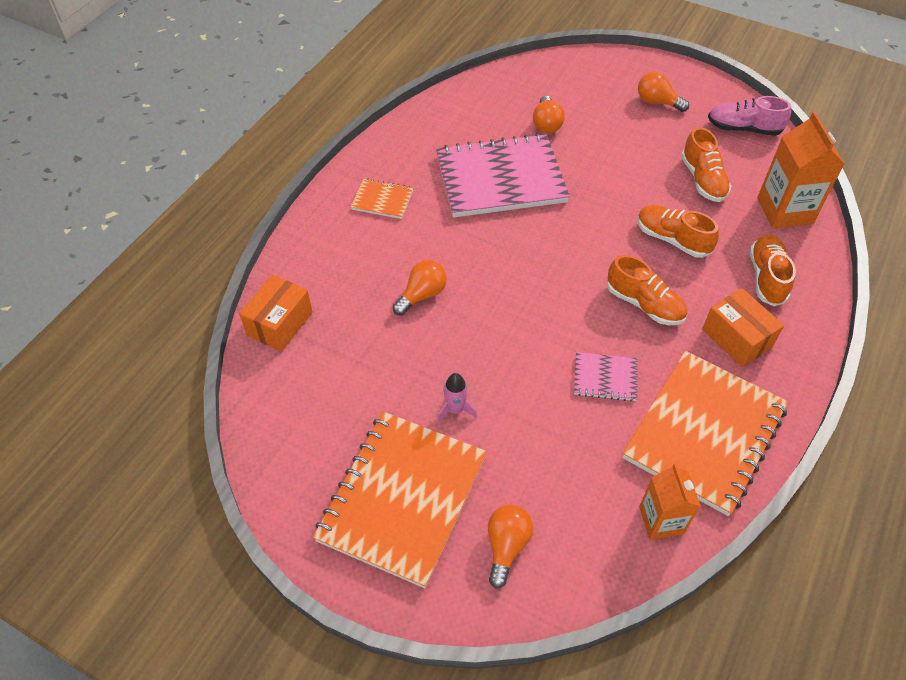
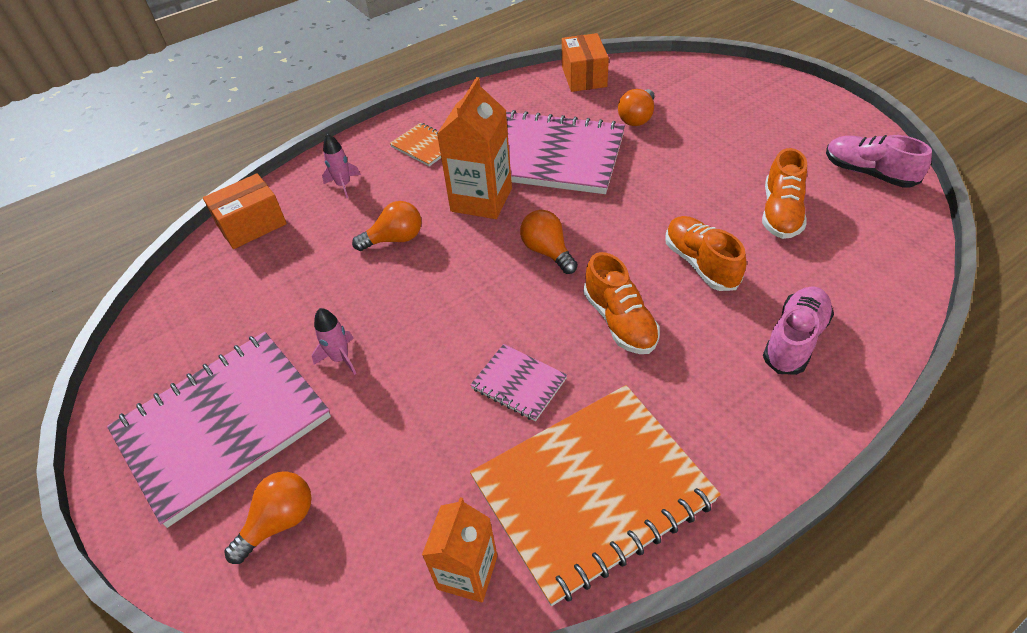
camera: 30 degrees right, 5 degrees down
(336, 259) = (343, 185): none -> pink rocket
(402, 498) = (223, 425): orange notebook -> pink notebook
(657, 102) = (777, 124): orange light bulb -> orange light bulb (547, 251)
(736, 338) = (708, 396): orange box -> orange box (584, 77)
(766, 277) = (794, 339): orange shoe -> pink shoe
(784, 211) = (867, 273): orange carton -> orange carton (481, 200)

